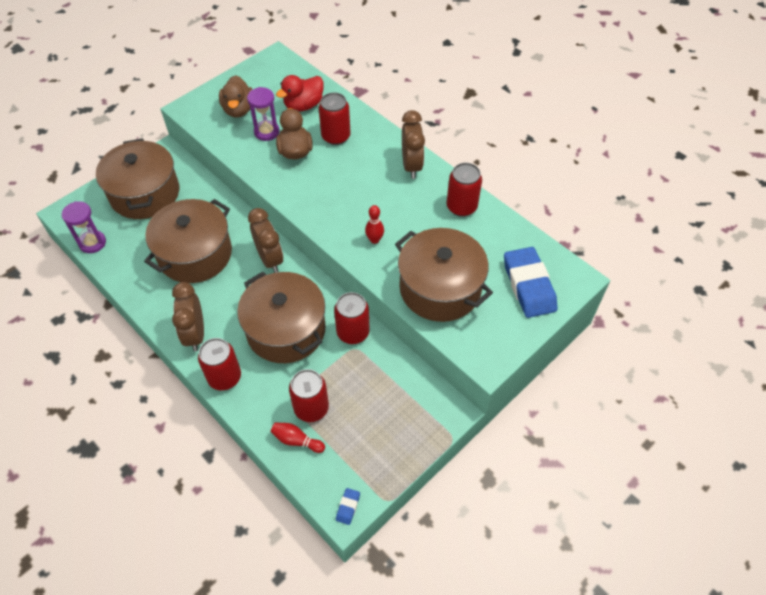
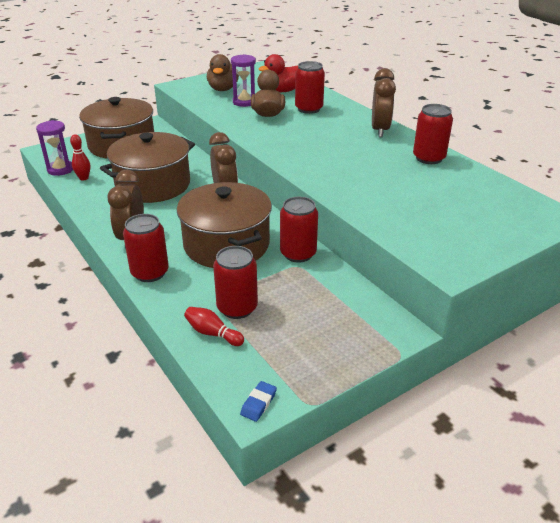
camera: 10 degrees right, 20 degrees down
(374, 240) = (334, 171): red bowling pin -> red bowling pin (84, 178)
(440, 288) = (399, 209): brown pot -> none
(528, 285) = (501, 216): blue eraser -> none

